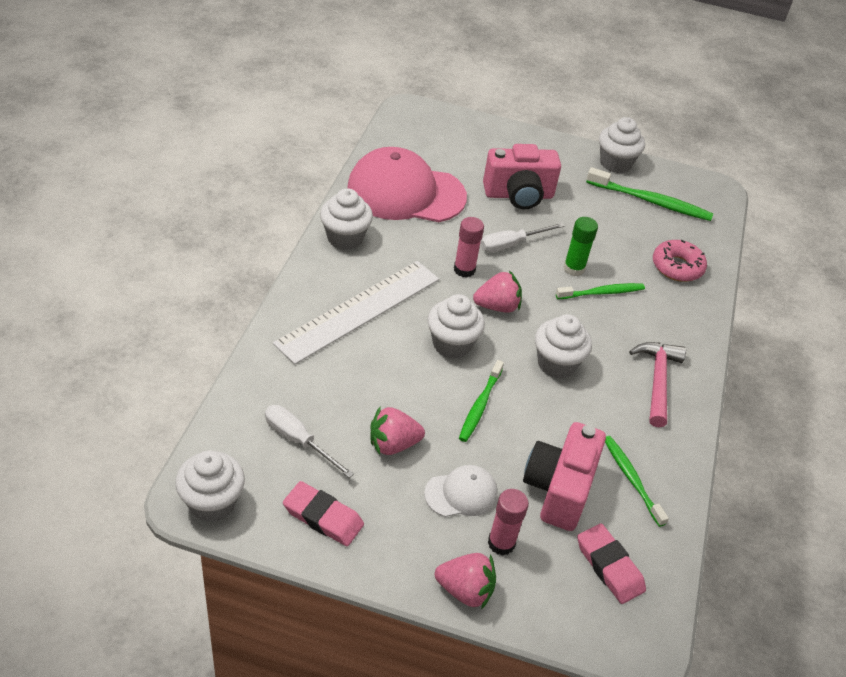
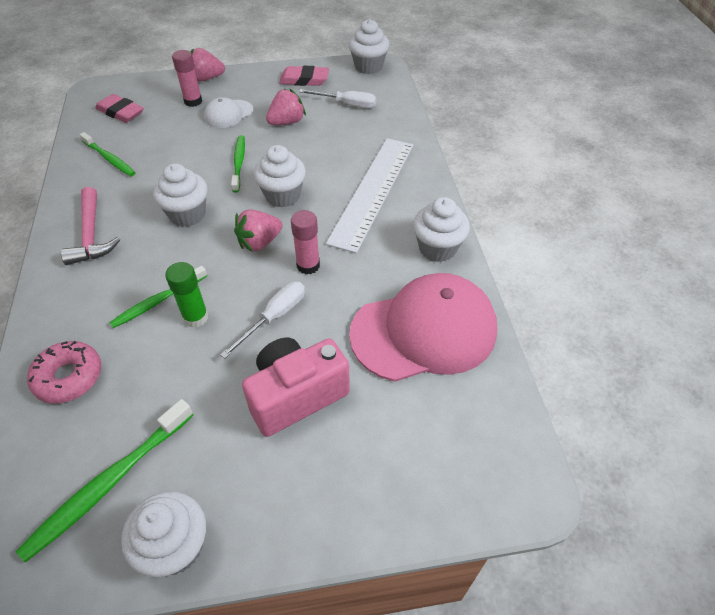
camera: 160 degrees right, 5 degrees up
(559, 489) = (163, 136): pink camera -> none
(651, 201) = (109, 483): green toothbrush -> green toothbrush turned 45 degrees counterclockwise

